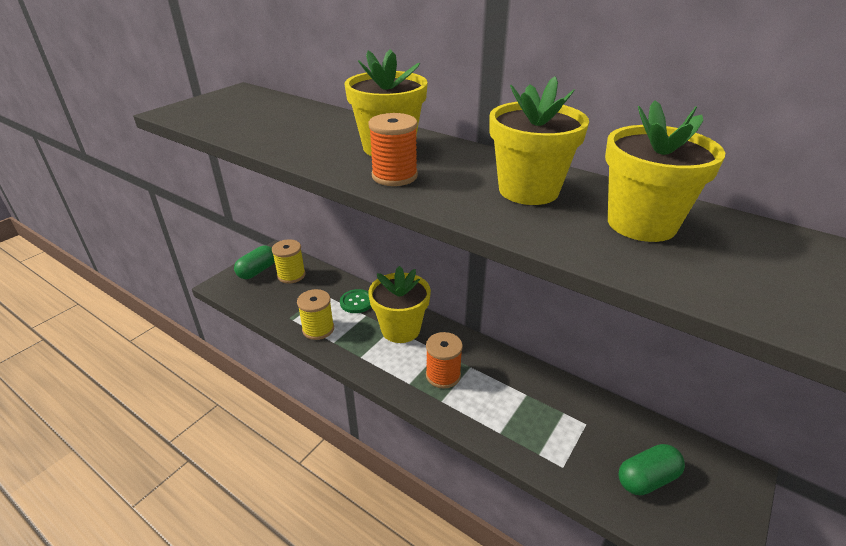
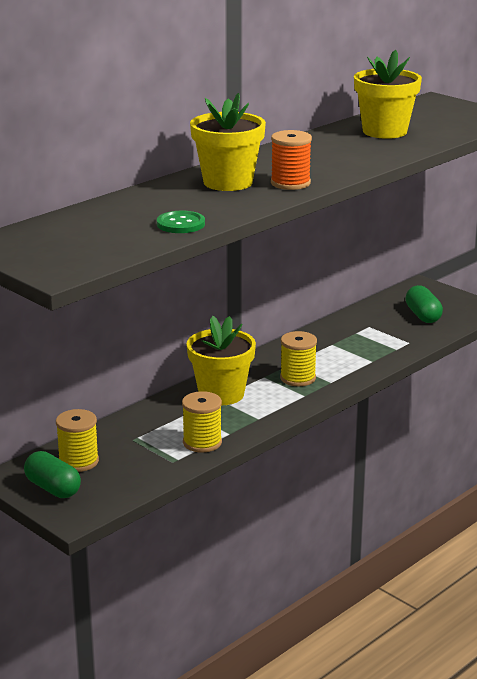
camera: 80 degrees left, 10 degrees down
(356, 302) = (161, 417): green button -> green button (180, 224)
(443, 375) = (298, 378): orange spool -> yellow spool
(528, 190) = (329, 150): yellow flower pot -> none

